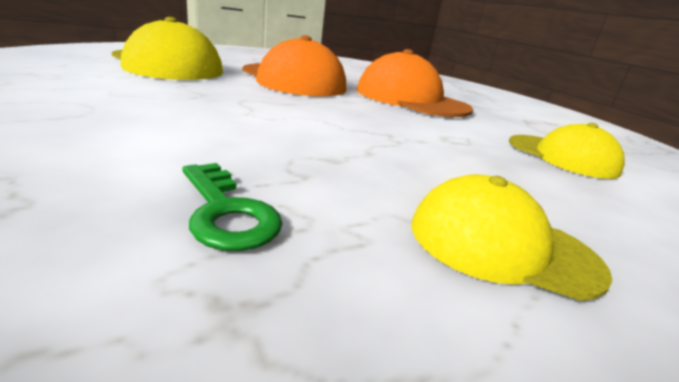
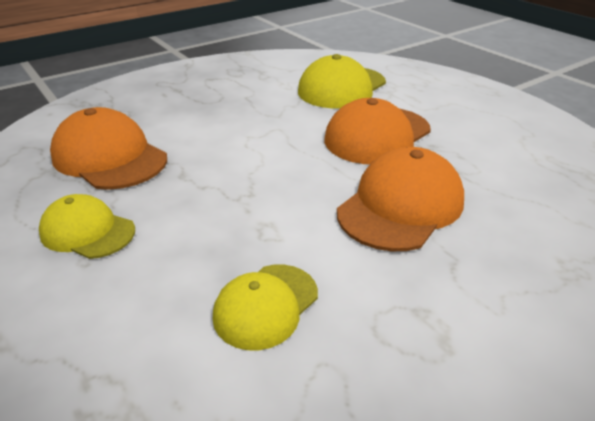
camera: 85 degrees right, 10 degrees up
(227, 212) = (109, 157): green key -> orange cap
(501, 245) = (87, 231): yellow cap -> yellow cap turned 75 degrees counterclockwise

